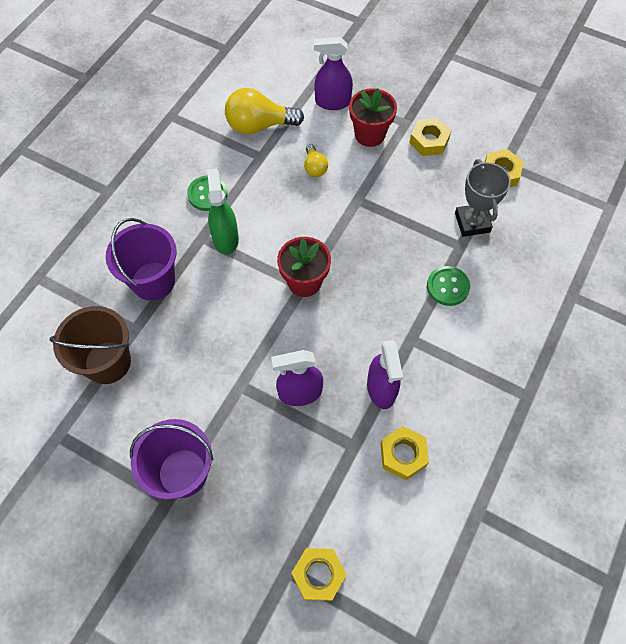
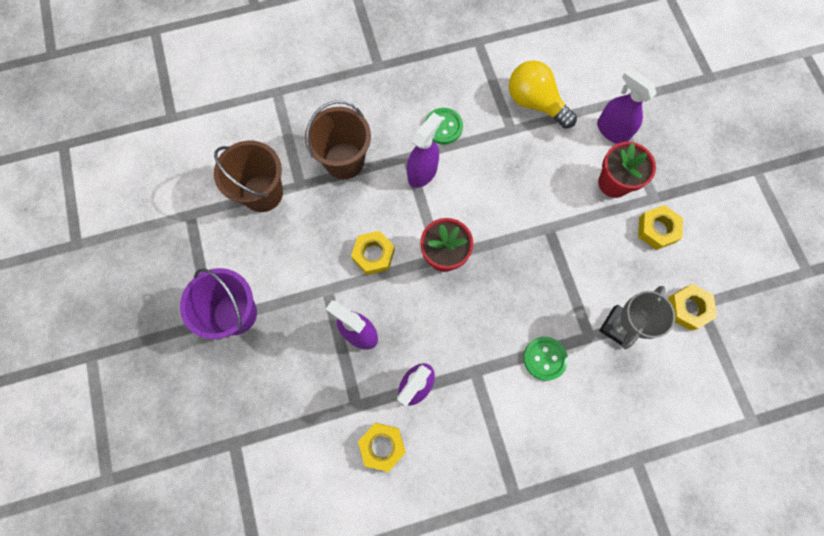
camera: 45 degrees right, 10 degrees up
(153, 281) = (344, 161): purple bucket -> brown bucket
(225, 238) = (422, 172): green spray bottle -> purple spray bottle
(314, 167) = (542, 173): yellow light bulb -> none
(318, 575) = (248, 466): yellow nut -> yellow nut (373, 254)

